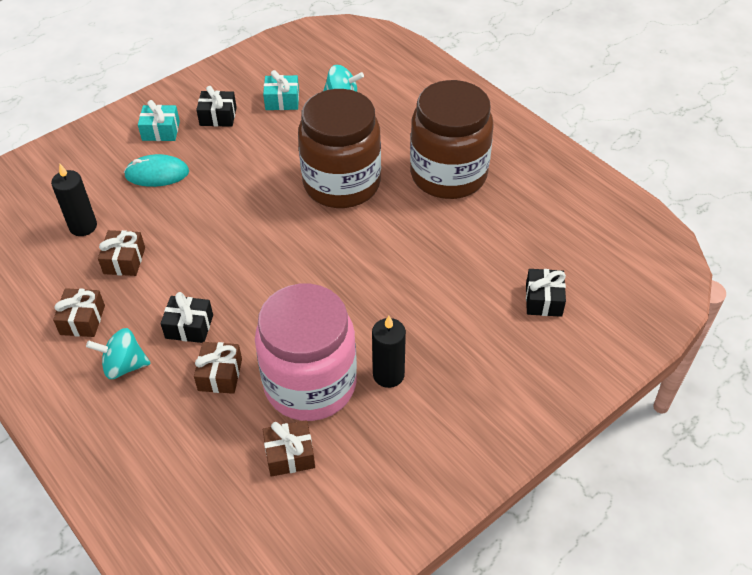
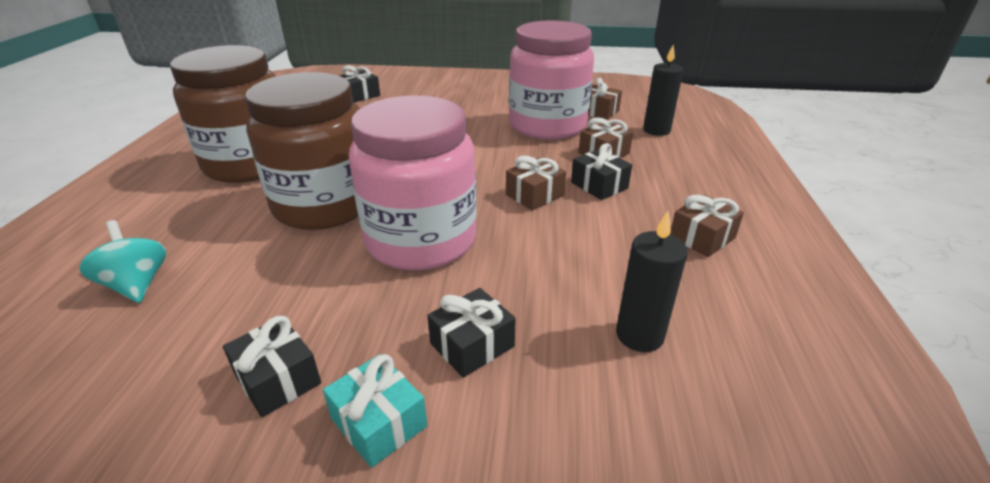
camera: 135 degrees left, 15 degrees down
(124, 260) = (615, 264): brown gift -> brown gift (534, 195)
(124, 366) = (680, 190): turquoise spinning top -> none
(157, 174) = (472, 345): turquoise mouse -> black gift
(250, 202) = (421, 240): none -> pink jar
(282, 100) = (179, 336): turquoise gift -> none
(388, 375) = (495, 110): black candle -> black candle (656, 130)

